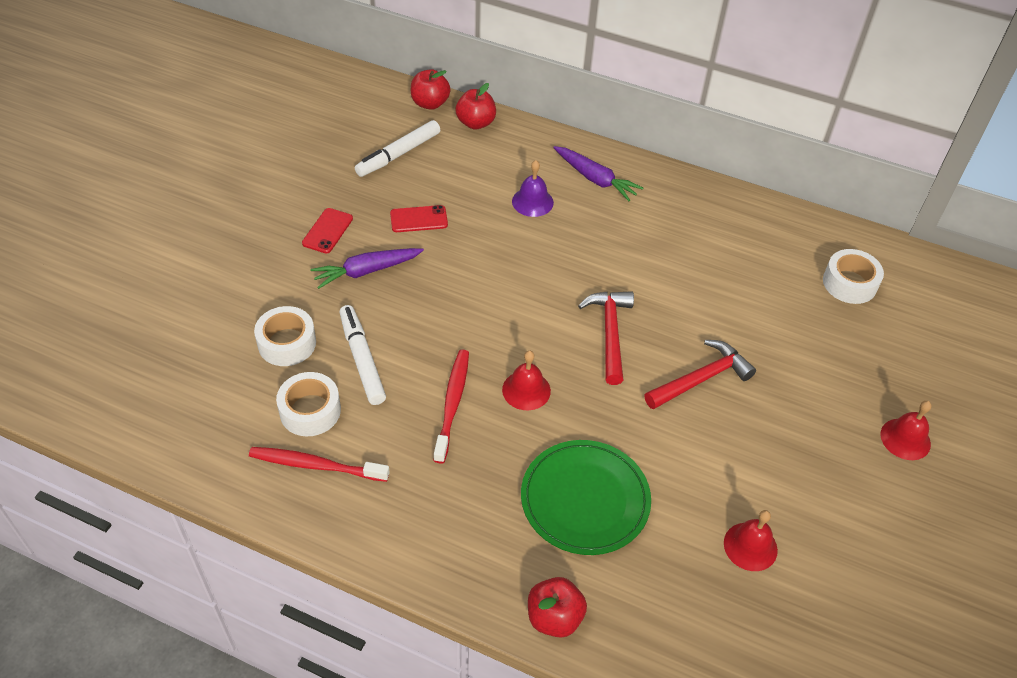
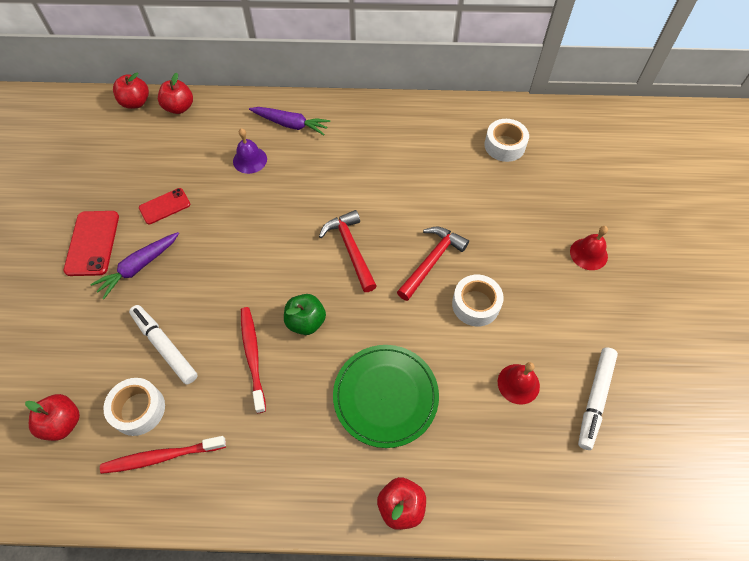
camera: 20 degrees left, 10 degrees up
(229, 394) = (63, 423): none -> red apple
(287, 343) = (95, 356): white tape -> white tape (475, 304)
(327, 231) = (92, 243): red phone -> red phone, size x1.54
(398, 154) = (126, 155): white marker -> white marker (595, 399)
(526, 390) = (306, 322): red bell -> green apple

